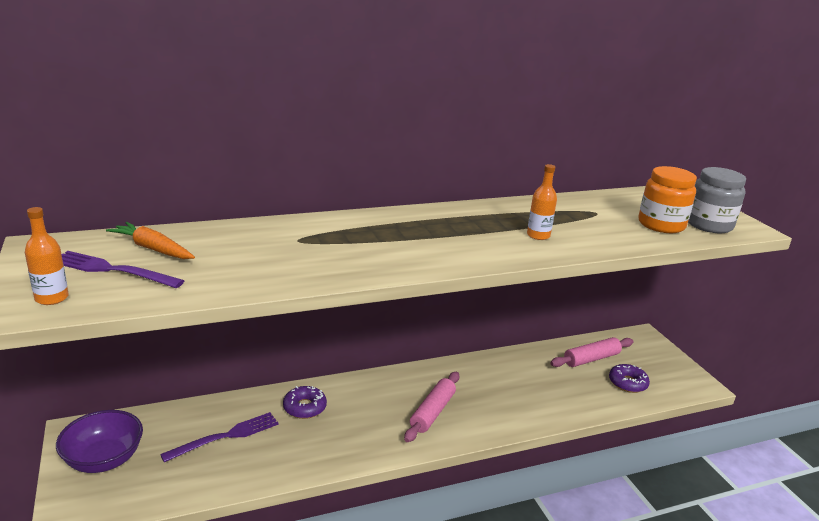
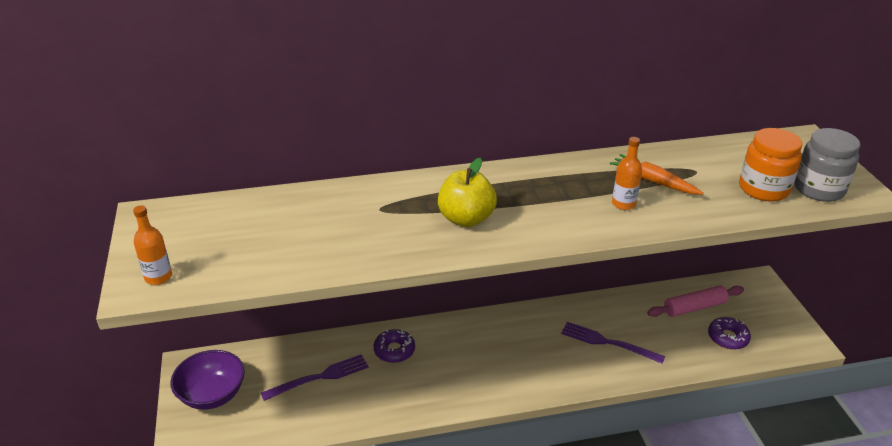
camera: 10 degrees right, 10 degrees up
(112, 270) = (209, 245): purple fork -> purple fork (607, 342)
(152, 249) = (245, 219): orange carrot -> orange carrot (653, 181)
(388, 247) = (466, 219): none -> yellow apple
(432, 412) = (517, 362): pink rolling pin -> none

